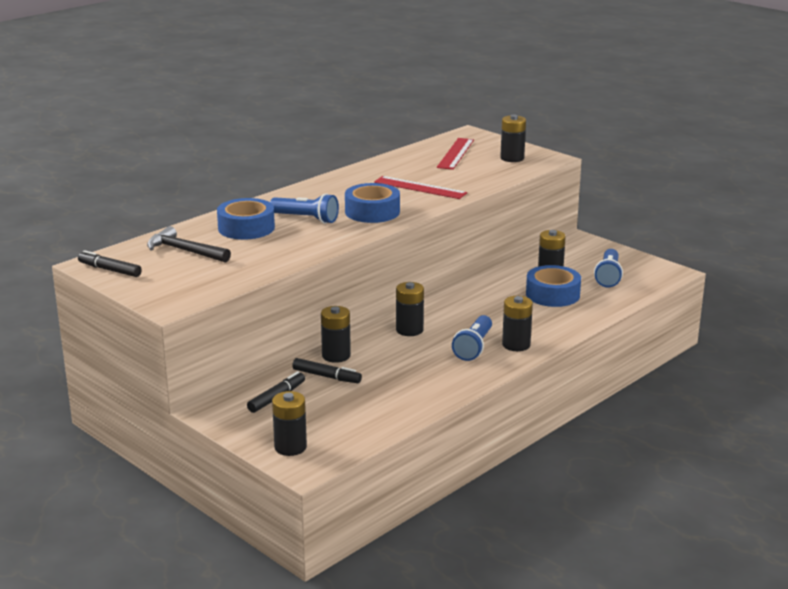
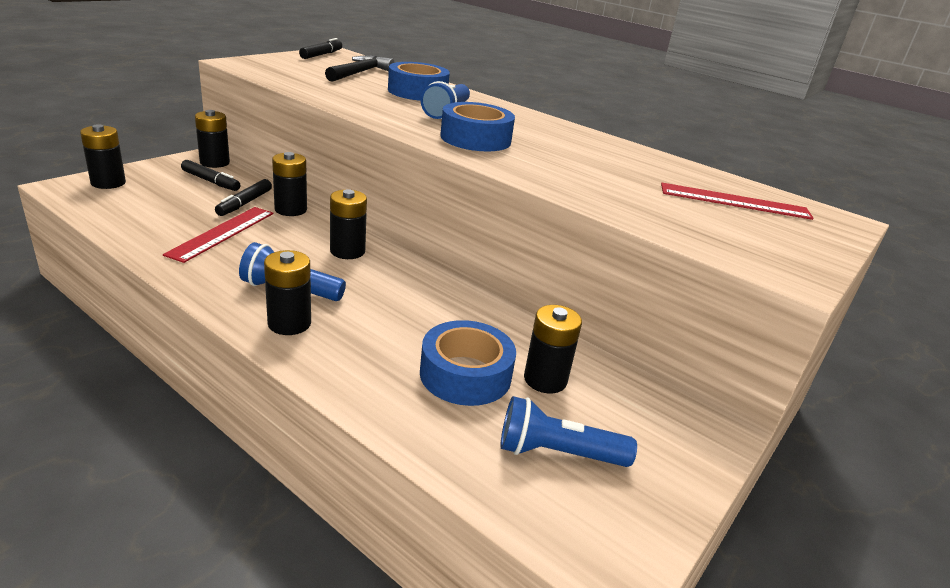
camera: 80 degrees right, 5 degrees up
(420, 188) = (573, 168): red ruler -> red ruler (222, 233)
(512, 158) = (757, 241): black battery -> black battery (214, 163)

